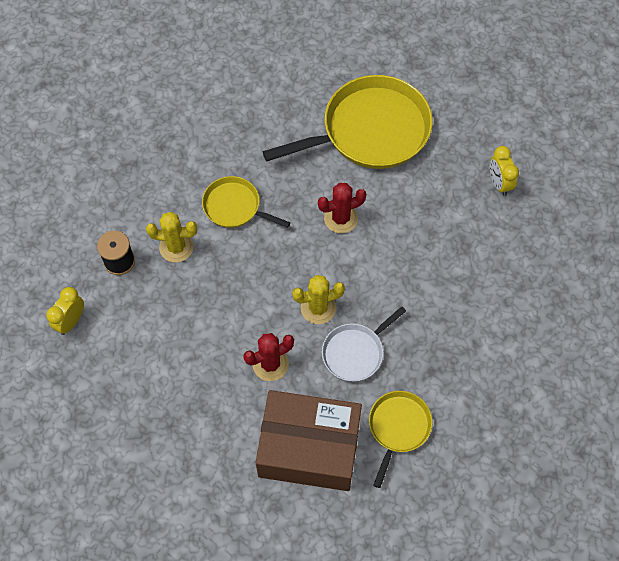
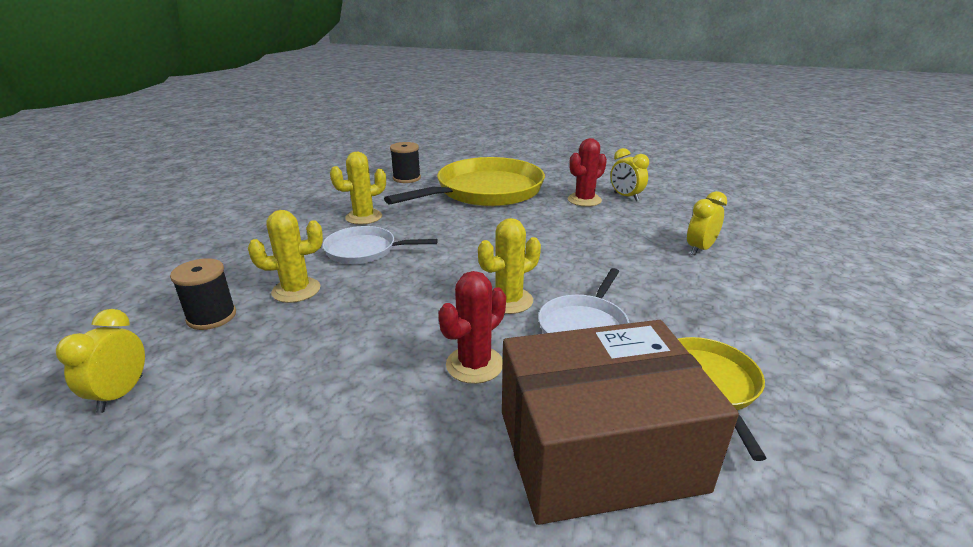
camera: 20 degrees left, 35 degrees down
(234, 206) = (364, 250): yellow pan -> white pan
(246, 149) = (364, 217): none -> yellow cactus
(305, 78) = (406, 178): none -> black spool
(341, 218) = (491, 238): red cactus -> red cactus (584, 200)
(502, 291) = (700, 249): none -> yellow clock

